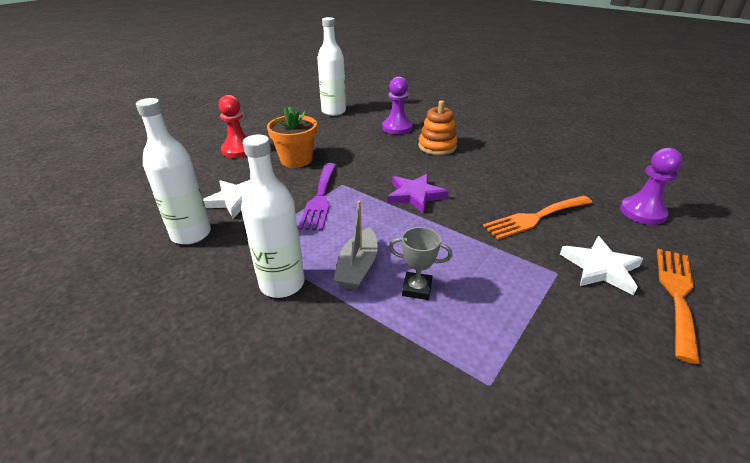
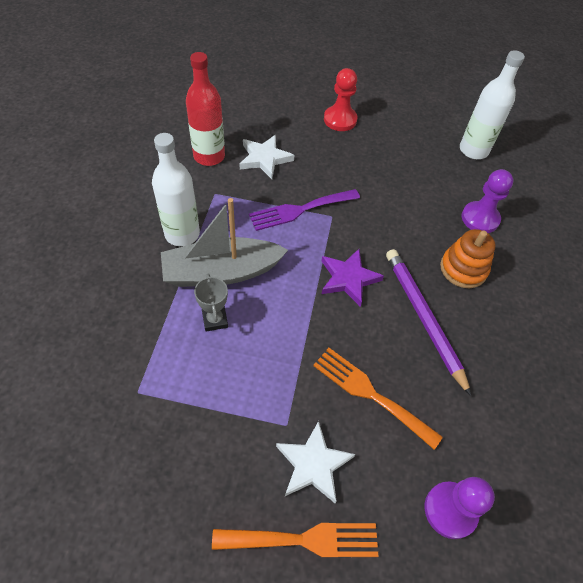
camera: 60 degrees right, 20 degrees up
(191, 234) = (209, 156): white bottle -> red bottle
(296, 160) = (351, 166): orange flower pot -> none
(358, 267) = (221, 272): grey boat -> grey boat, size x1.67
(472, 174) = (423, 317): none -> purple pencil

